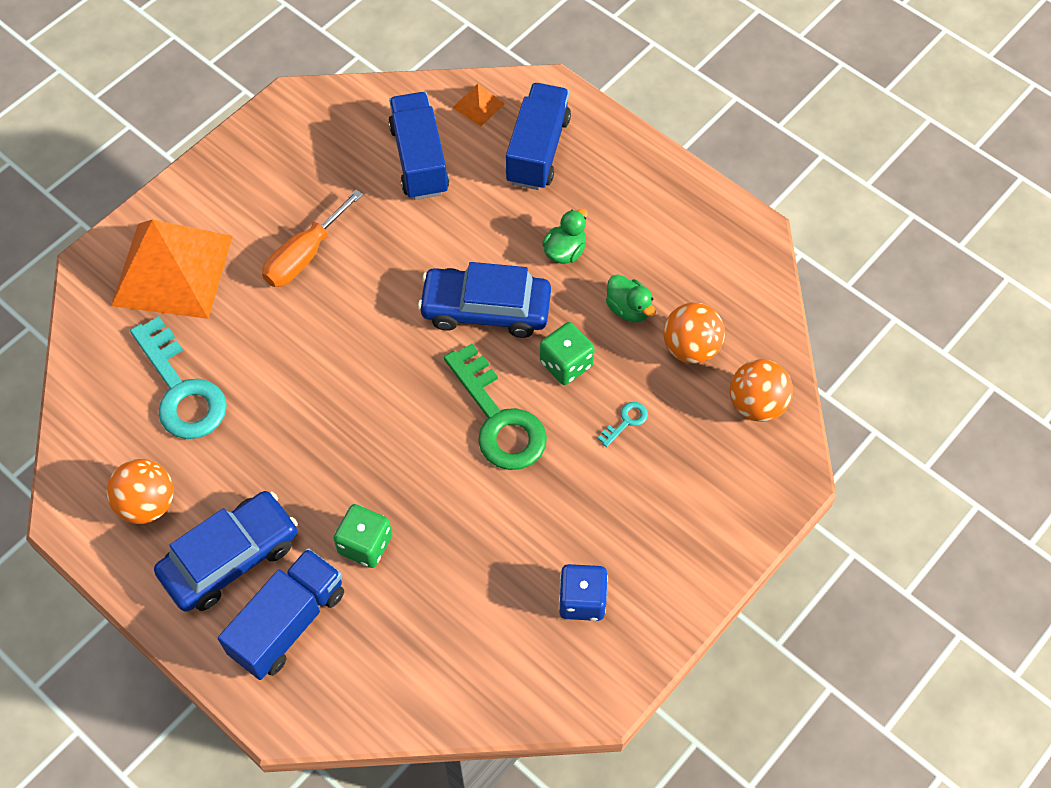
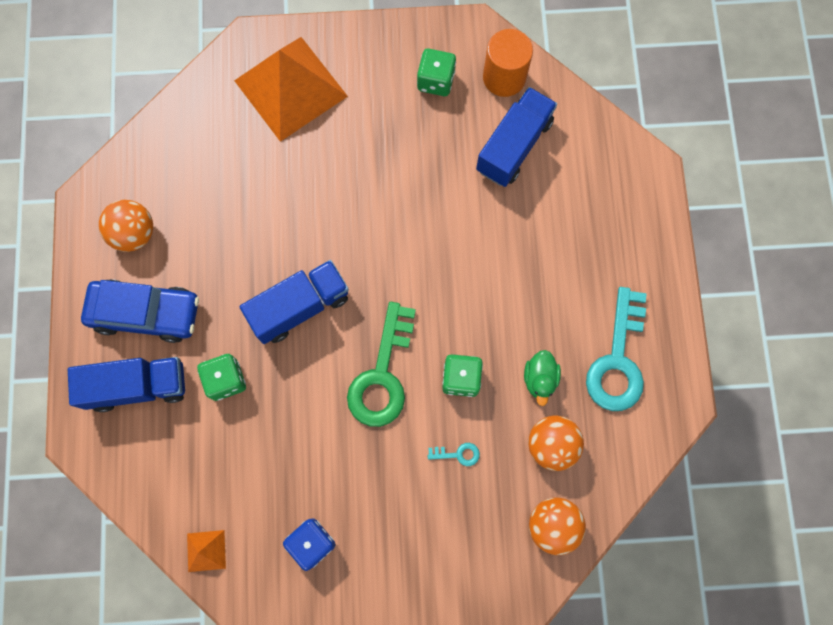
camera: 45 degrees right, 15 degrees up
(181, 390) = (220, 175): turquoise key -> turquoise key (617, 360)
(299, 164) = (436, 81): none -> green dice
(304, 256) = (376, 150): orange screwdriver -> none
(355, 117) = (504, 77): none -> orange cylinder
(478, 105) = (592, 140): orange pyramid -> orange pyramid (206, 550)
(486, 309) = (449, 292): blue car -> none
(538, 150) = (598, 209): blue truck -> blue truck (300, 307)
(565, 251) = (541, 299): green duck -> none

